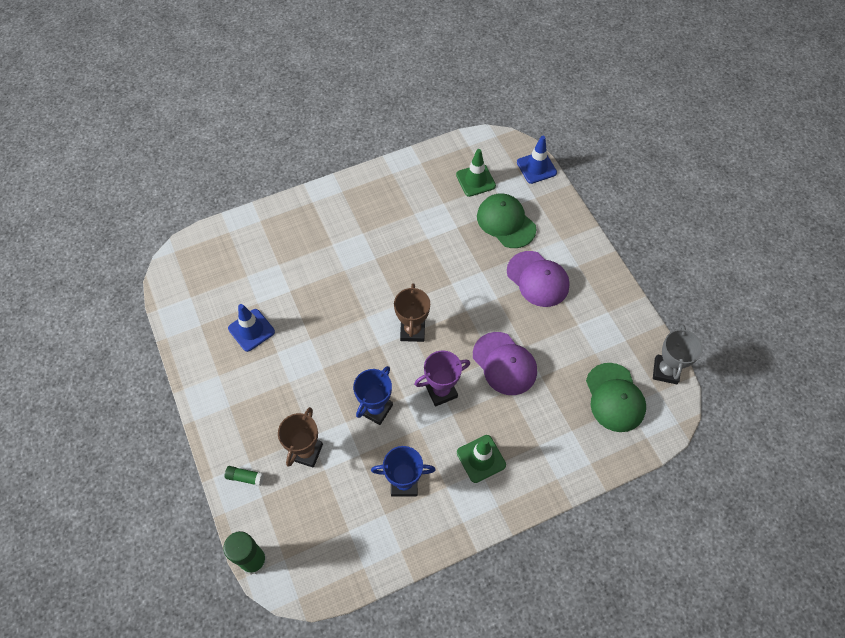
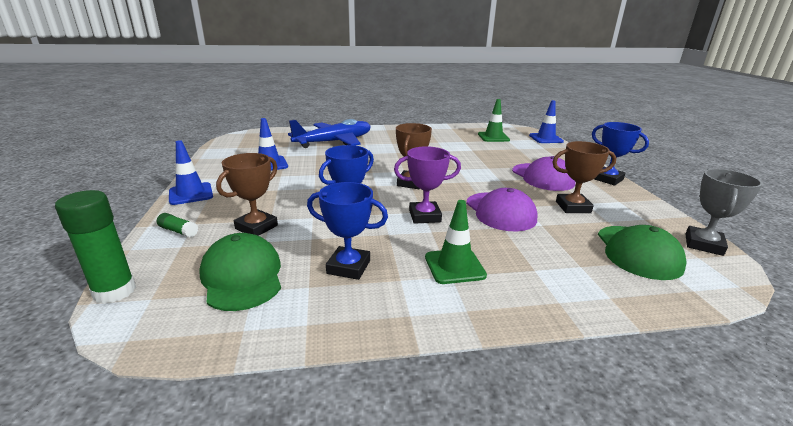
camera: 15 degrees right, 35 degrees down
(212, 415) = (191, 194): none -> blue traffic cone
(295, 249) = (334, 142): none -> blue plane
(506, 222) = (516, 153): green cap -> green cap (242, 276)
(566, 336) = (573, 207): none -> brown trophy
(600, 265) = (607, 179): none -> blue trophy

